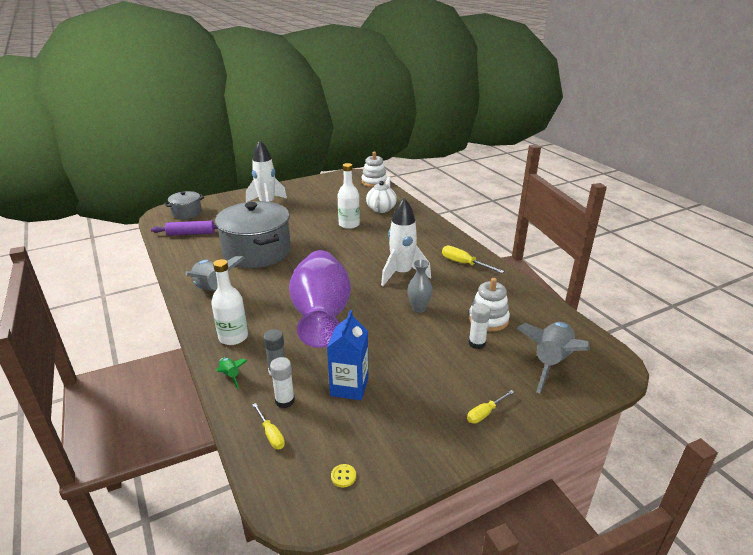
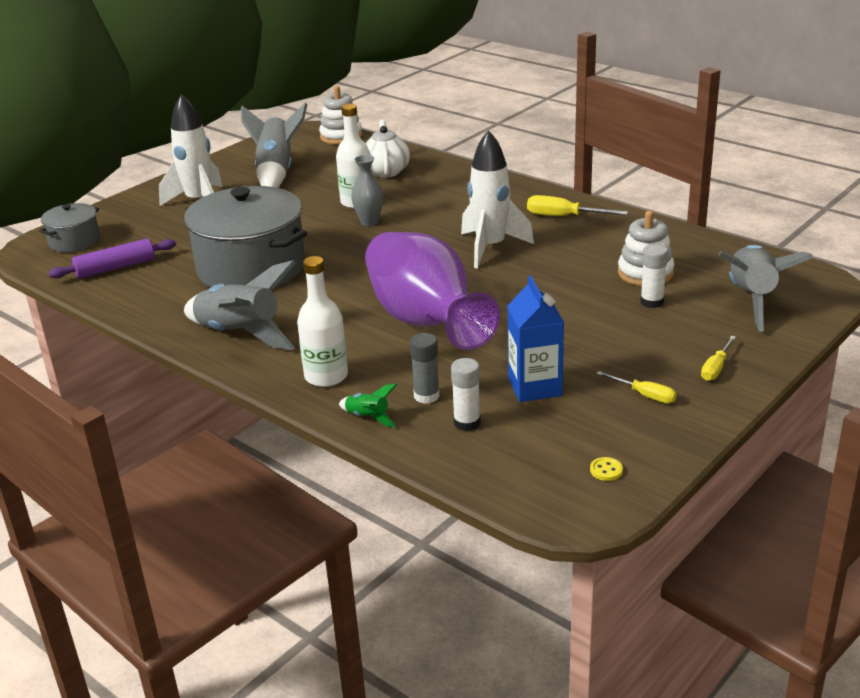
camera: 20 degrees left, 0 degrees up
(271, 434) = (482, 459): yellow screwdriver -> yellow screwdriver (644, 395)
(321, 196) = (276, 172): none -> grey rocket
(419, 308) = (548, 282): grey vase -> grey vase (369, 222)

